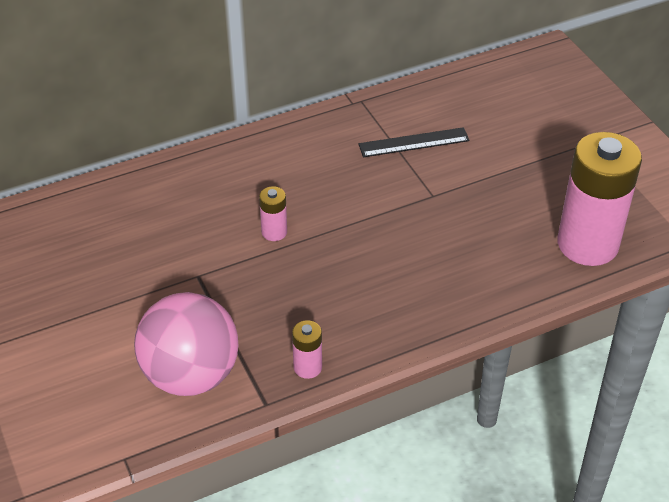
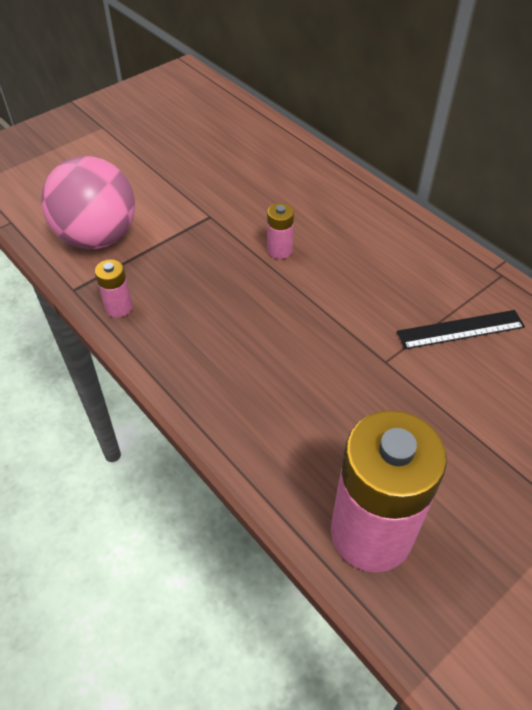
camera: 75 degrees right, 5 degrees up
(414, 142) = (460, 330): black ruler -> black ruler turned 75 degrees counterclockwise

